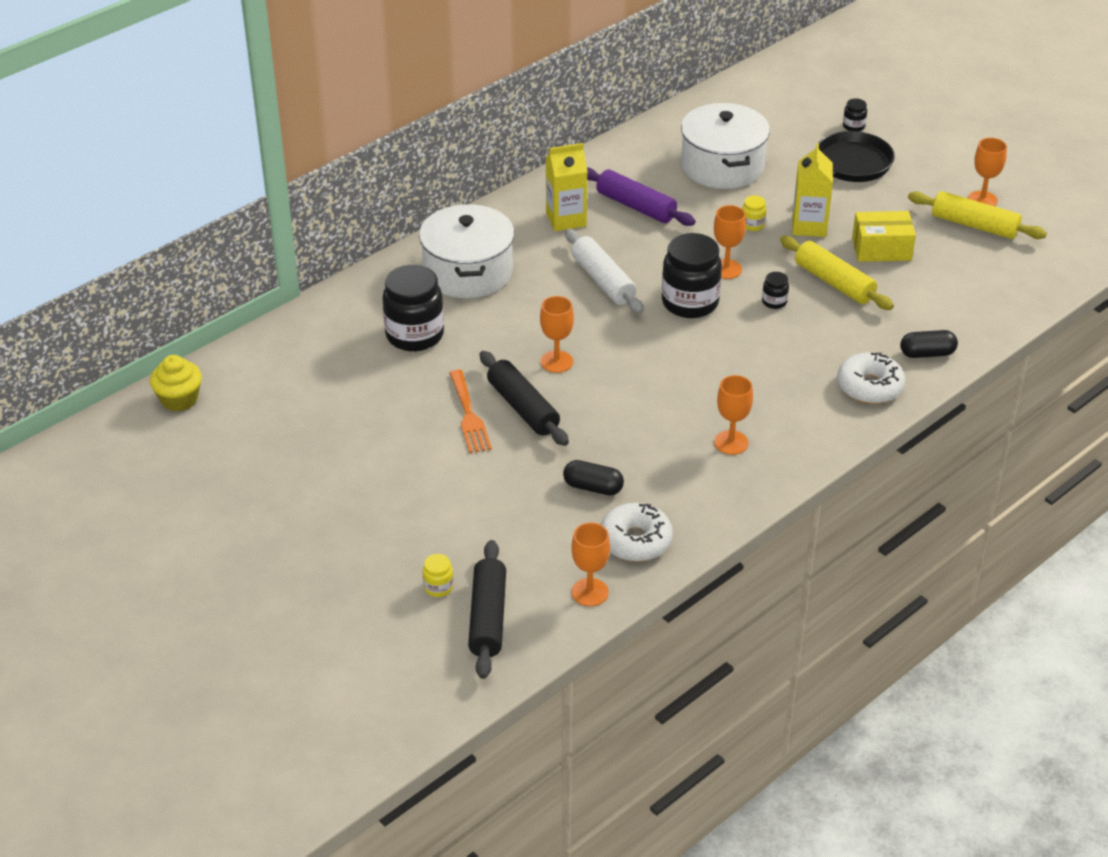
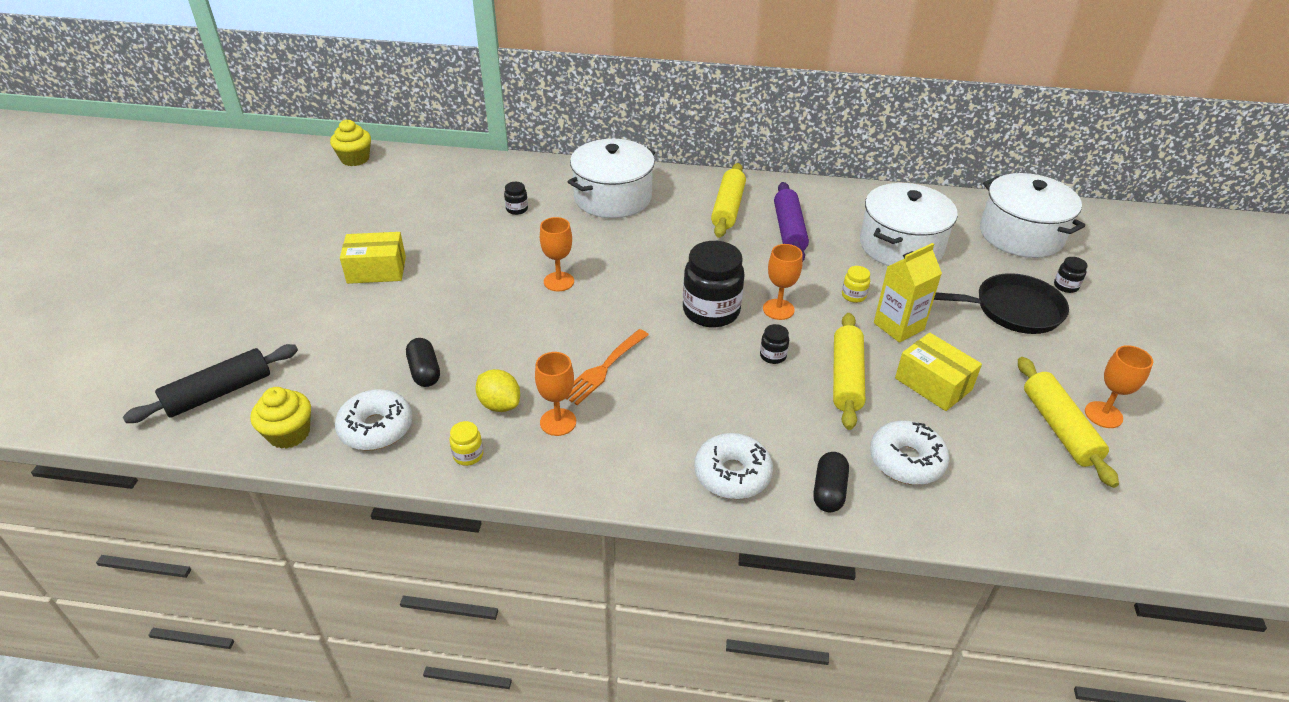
camera: 50 degrees right, 0 degrees up
(409, 460) = (376, 270): none -> yellow box
(414, 335) = (517, 209): black jar -> black jar, size x0.44
(438, 587) = (239, 351): yellow jar -> yellow jar (468, 455)
(469, 416) = (452, 272): orange fork -> orange fork (603, 369)
(522, 408) = (487, 291): black rolling pin -> none
(566, 219) = (728, 208): yellow carton -> yellow rolling pin
(590, 592) = (289, 433): orange goblet -> yellow cupcake
(603, 281) = (680, 257): white rolling pin -> none
(679, 463) = (499, 404): none -> yellow lemon
(777, 105) = (1021, 235): none -> white pot
(927, 353) = (829, 491): black capsule -> black capsule turned 60 degrees clockwise
(935, 305) = (906, 461): none -> white donut

